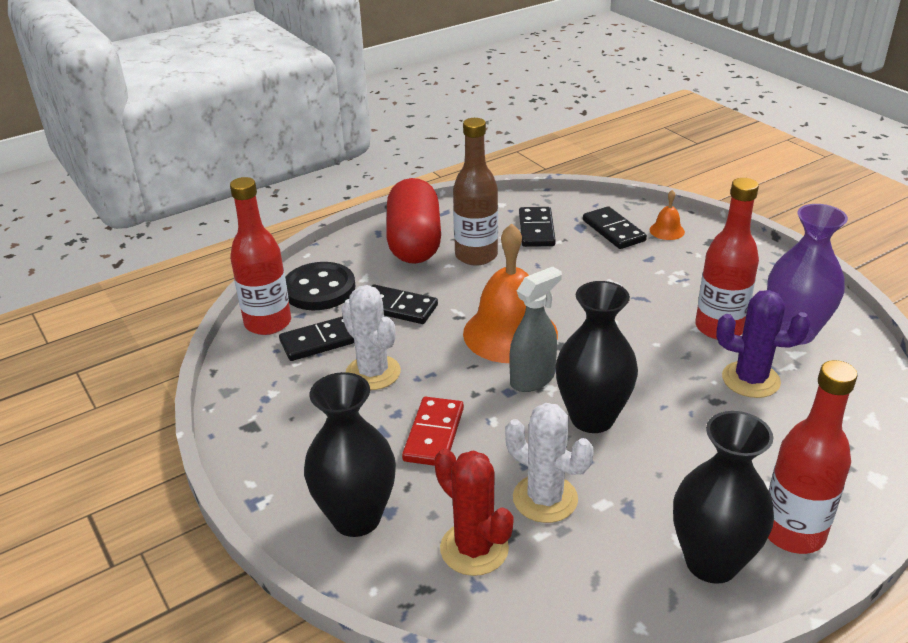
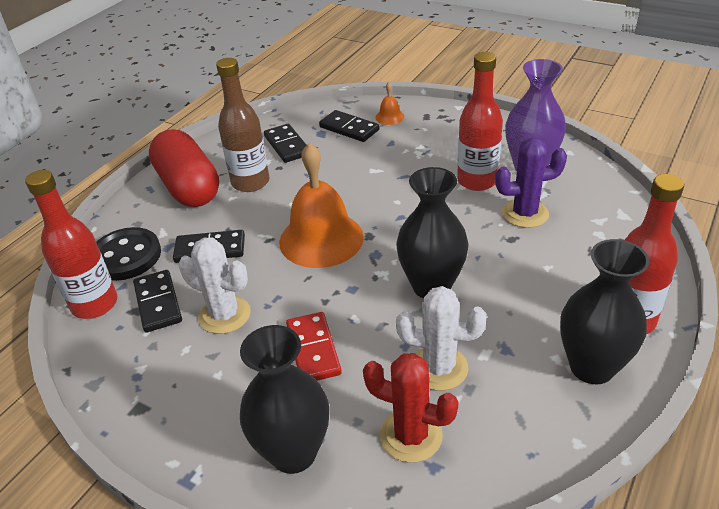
camera: 25 degrees left, 5 degrees up
(321, 341) = (158, 303): black domino -> black domino turned 60 degrees counterclockwise
(533, 379) = (364, 271): grey spray bottle -> none

